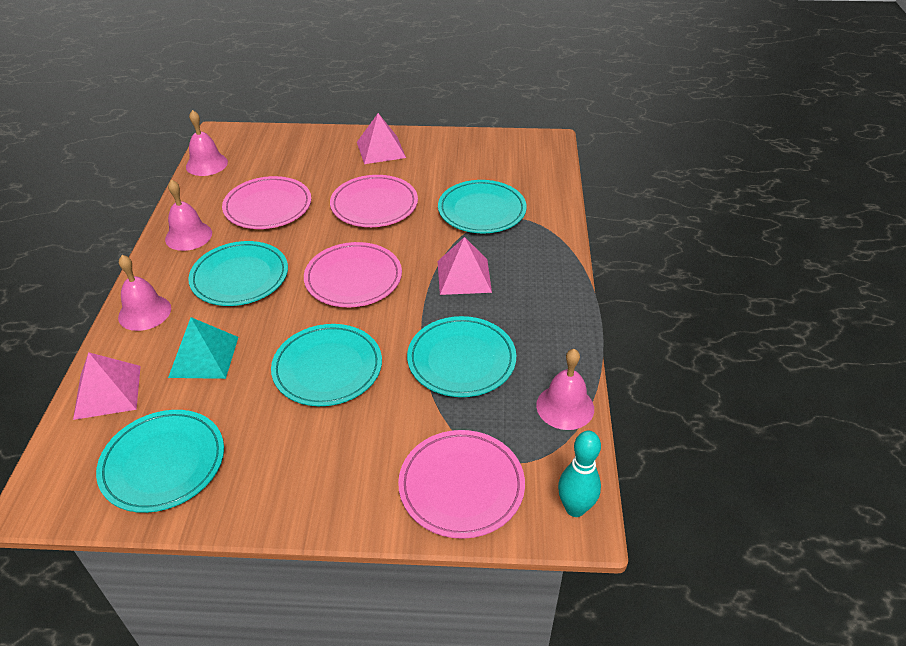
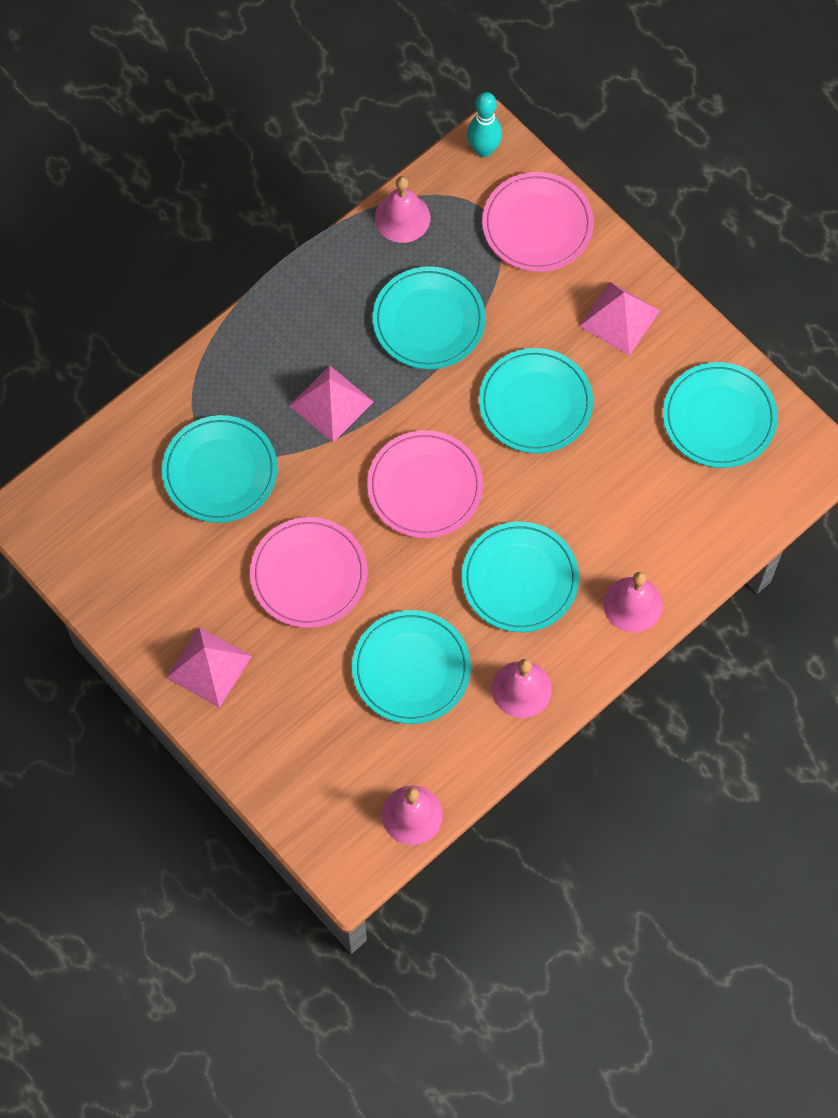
camera: 135 degrees left, 25 degrees up
(108, 392) = (718, 528): pink pyramid -> pink pyramid (619, 318)
(204, 357) = (620, 502): turquoise pyramid -> none
(268, 206) = (411, 669): pink plate -> turquoise plate

